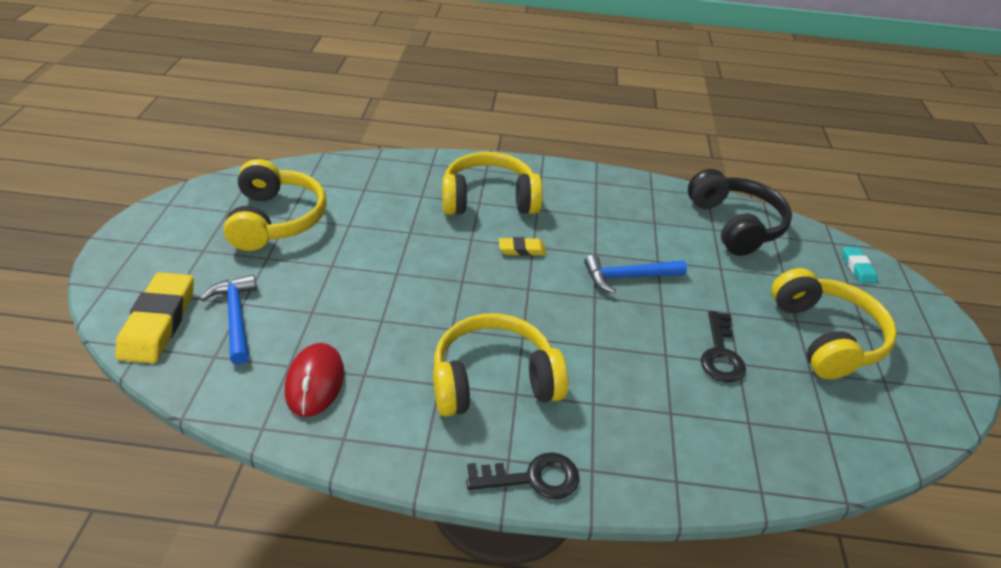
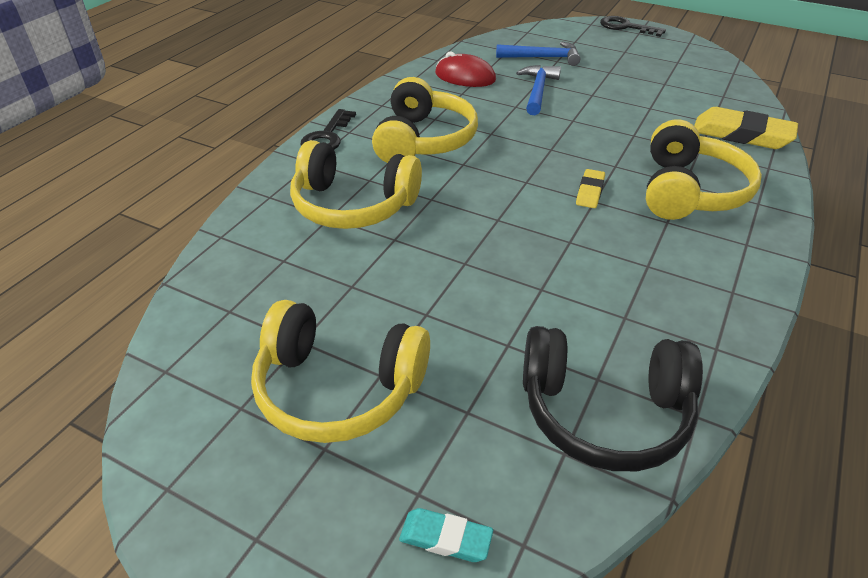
camera: 115 degrees right, 0 degrees up
(158, 322) = (548, 36): yellow eraser -> yellow eraser (741, 134)
(276, 219) = (662, 78): yellow headphones -> yellow headphones (353, 205)
(628, 277) = (519, 253): blue hammer -> blue hammer (537, 91)
(721, 354) = (371, 278): black key -> black key (626, 27)

